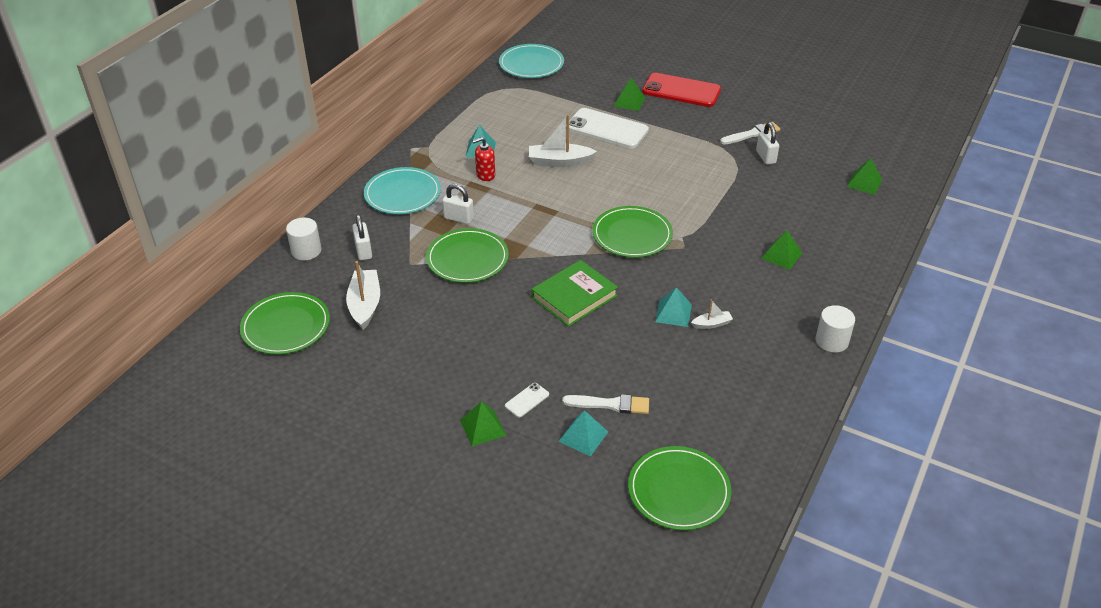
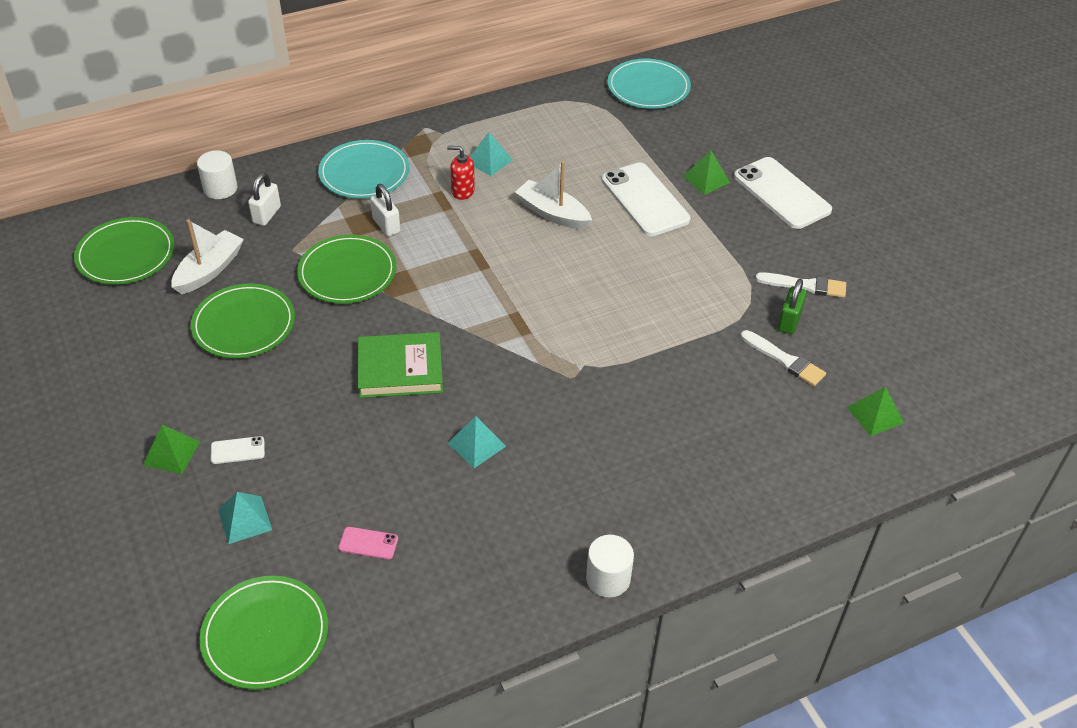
camera: 35 degrees right, 5 degrees up
(610, 404) = (305, 503): white brush -> white brush (785, 360)
(632, 235) = (534, 334): green plate -> green plate (244, 324)
(677, 403) = (368, 543): none -> pink phone
(681, 91) = (781, 193): red phone -> white phone
(711, 324) = (501, 480): white boat -> none
(765, 157) = (789, 321): white padlock -> green padlock
(781, 255) = (669, 447): green pyramid -> none

